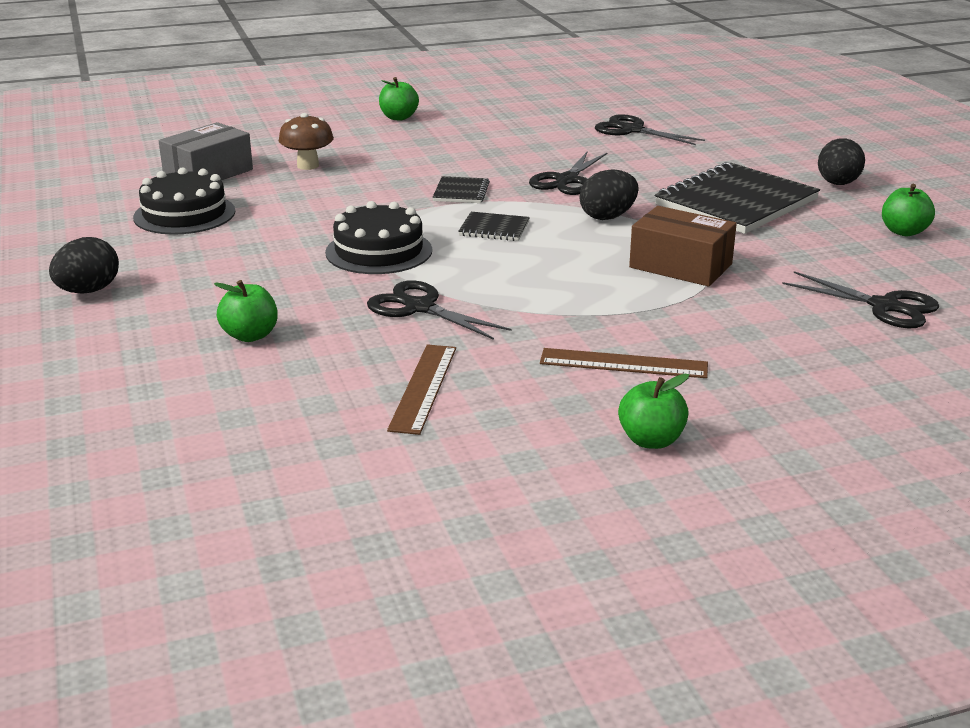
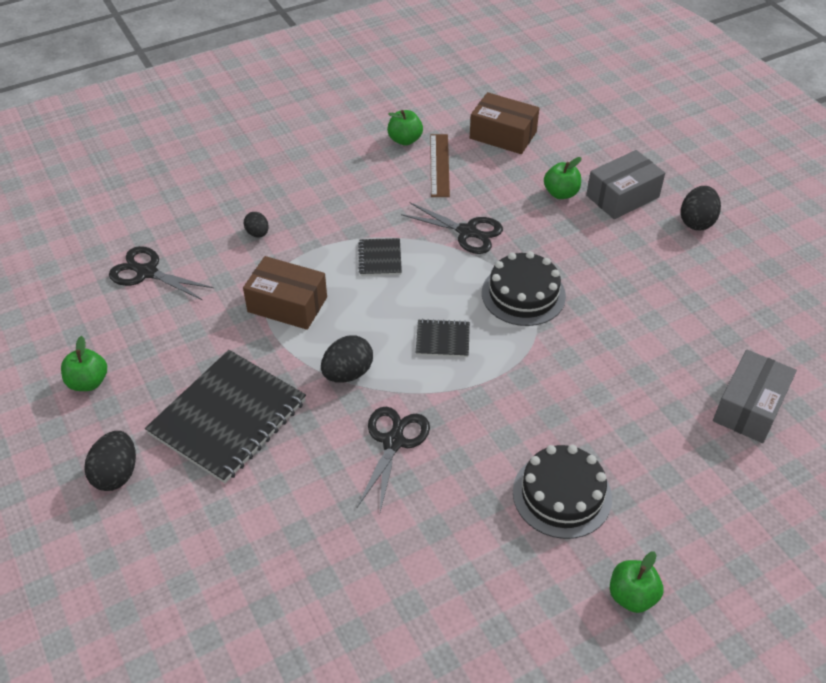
camera: 170 degrees right, 20 degrees up
(161, 324) = (622, 196): none -> grey box
(184, 214) = (711, 328): black cake -> black cake (562, 495)
(284, 421) = (503, 135): none -> brown box
(308, 165) = (664, 438): brown mushroom -> none
(461, 192) = (490, 402): black notebook -> black notebook (380, 258)
(623, 364) = (328, 196): brown ruler -> none
(632, 130) = (330, 597): black scissors -> none
(651, 440) = (312, 144): green apple -> green apple (405, 140)
(733, 331) = (257, 233): none -> black egg

